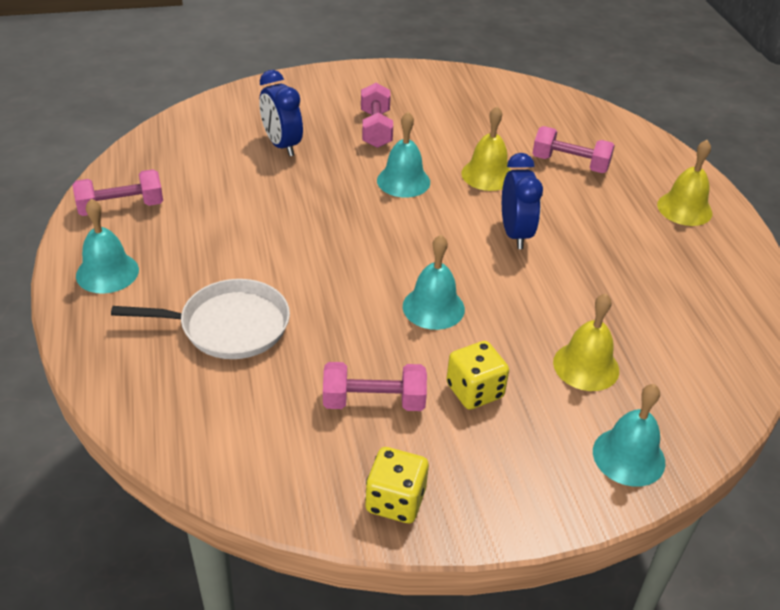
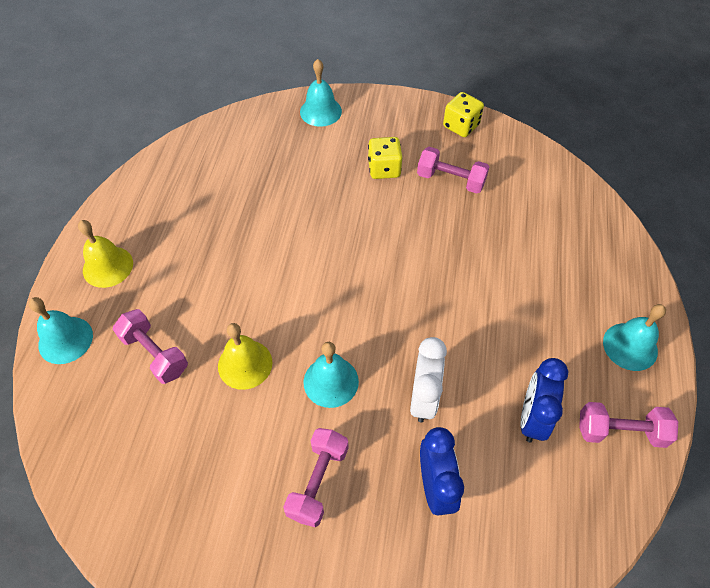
camera: 155 degrees left, 15 degrees up
(229, 326) = (534, 263): white pan -> none
(313, 189) = (423, 398): none -> white clock
(433, 307) = (377, 234): turquoise bell -> turquoise bell (65, 340)
(515, 234) = (271, 283): blue clock -> blue clock (532, 417)
(586, 366) = (303, 164): yellow bell -> none

